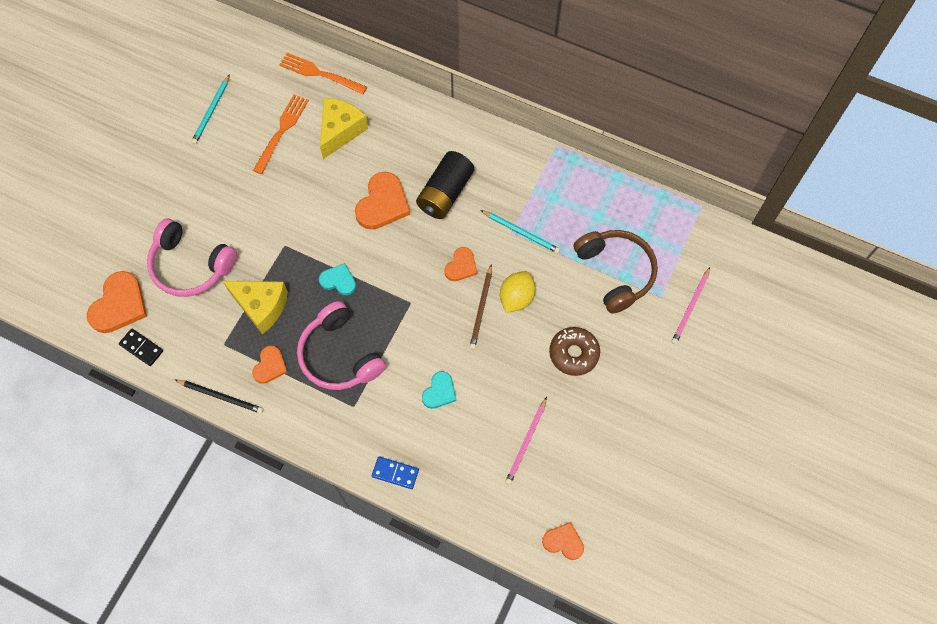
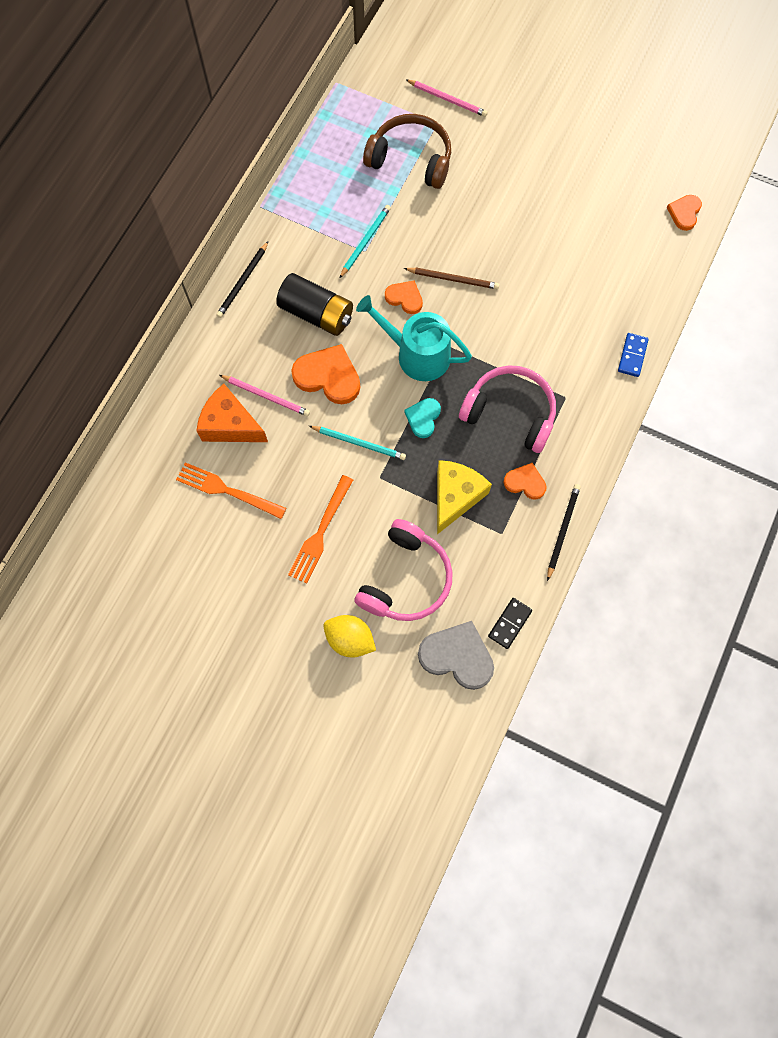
camera: 90 degrees left, 5 degrees up
(119, 305) = (457, 656): orange heart -> grey heart
(211, 111) = (194, 576): turquoise pencil -> turquoise pencil (359, 443)
(320, 74) = (148, 452): orange fork -> orange fork (320, 532)
(339, 355) = (510, 413): pink headphones -> pink headphones turned 120 degrees counterclockwise
(340, 131) = (230, 425): yellow cheese -> orange cheese
(402, 276) = (417, 354): none -> turquoise watering can
(439, 392) = (545, 317): turquoise heart -> none
(478, 134) = (243, 282): none -> black pencil
(516, 298) = (440, 247): yellow lemon -> yellow lemon (350, 639)
(526, 442) = (592, 241): pink pencil -> pink pencil (266, 396)
(573, 353) = (499, 198): brown donut -> none
(615, 272) = (411, 159): brown headphones -> brown headphones turned 45 degrees clockwise

